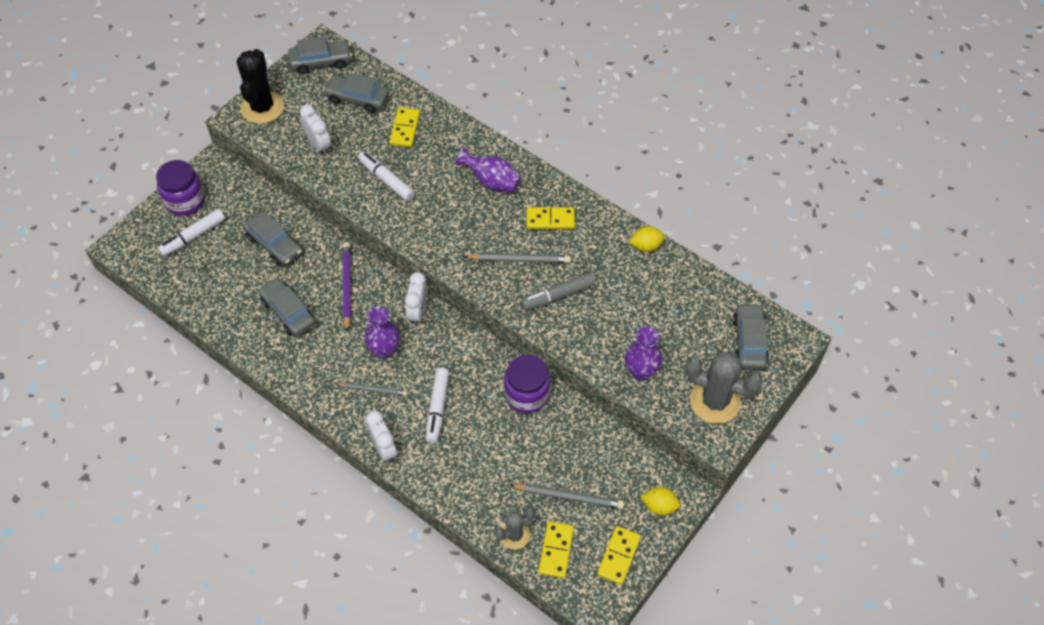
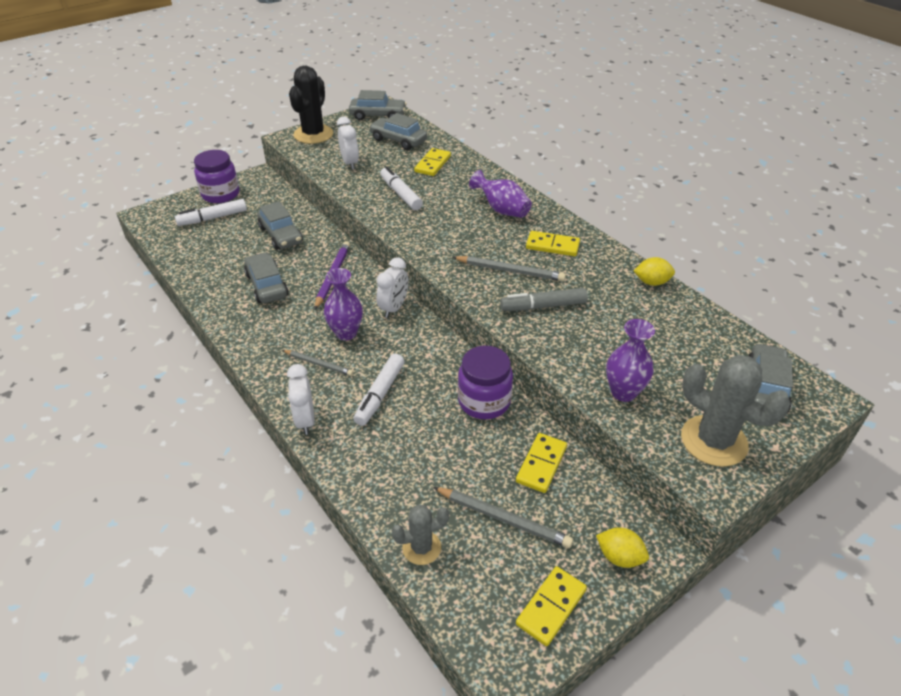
camera: 15 degrees right, 15 degrees down
(556, 550) = (468, 579): yellow domino -> yellow domino (541, 464)

